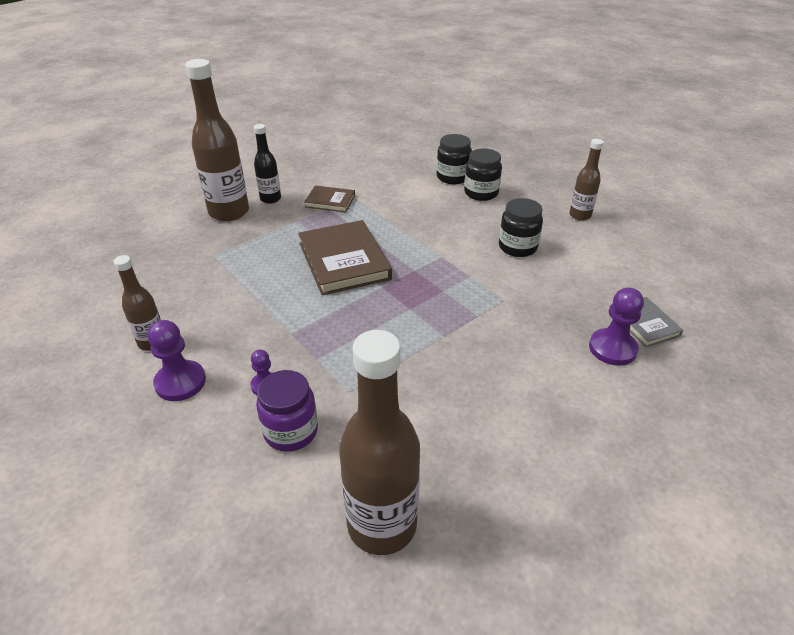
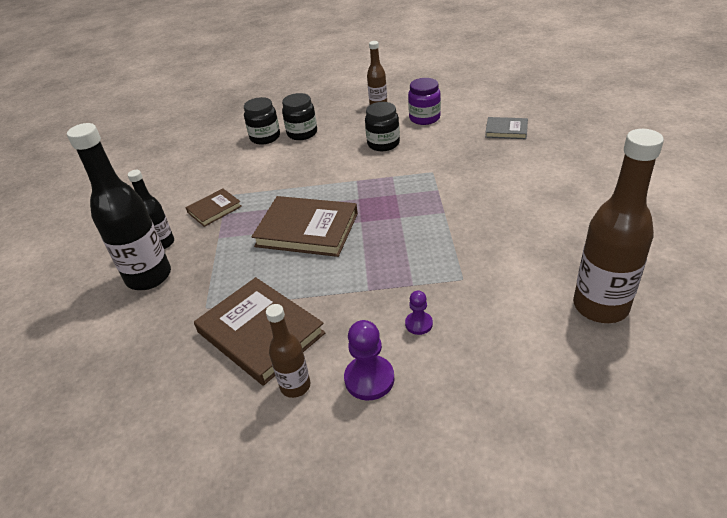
camera: 50 degrees left, 0 degrees up
(201, 296) = (260, 333): none -> brown book
(229, 212) = (149, 277): brown bottle -> black bottle
(291, 431) = (481, 325): purple jar -> purple jar (424, 118)
(612, 348) = (517, 151): purple pawn -> none

